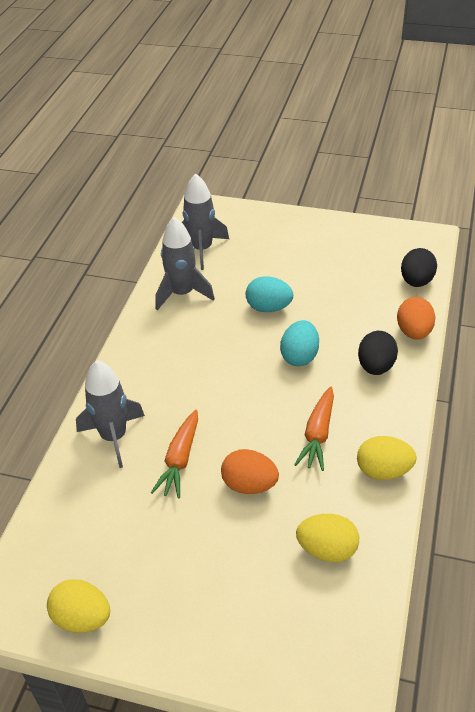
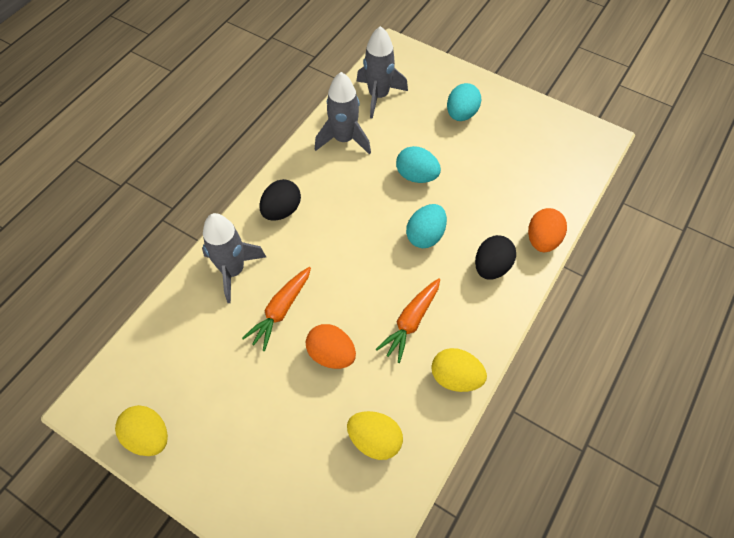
camera: 15 degrees right, 15 degrees up
(290, 246) = (461, 114): none -> turquoise egg
(416, 281) = (567, 185): black egg -> black egg (281, 210)

